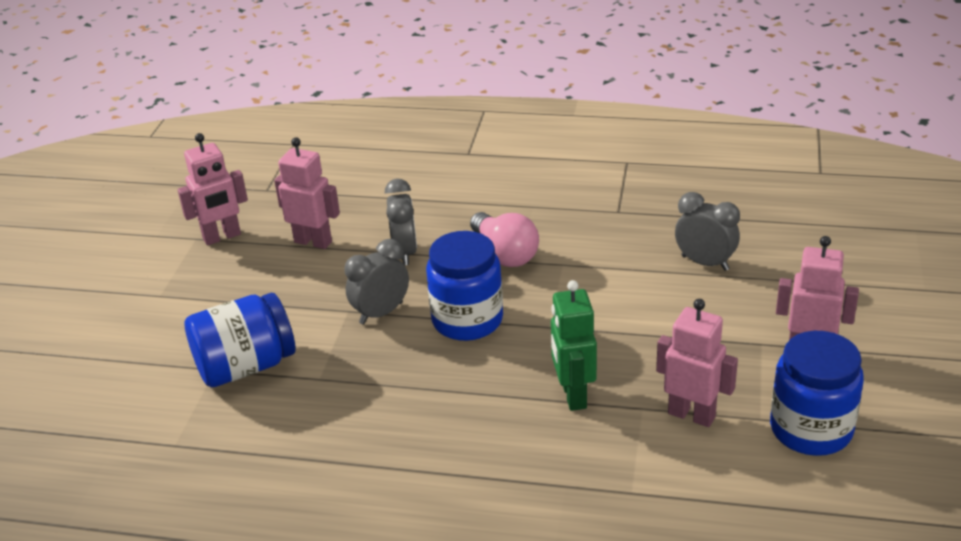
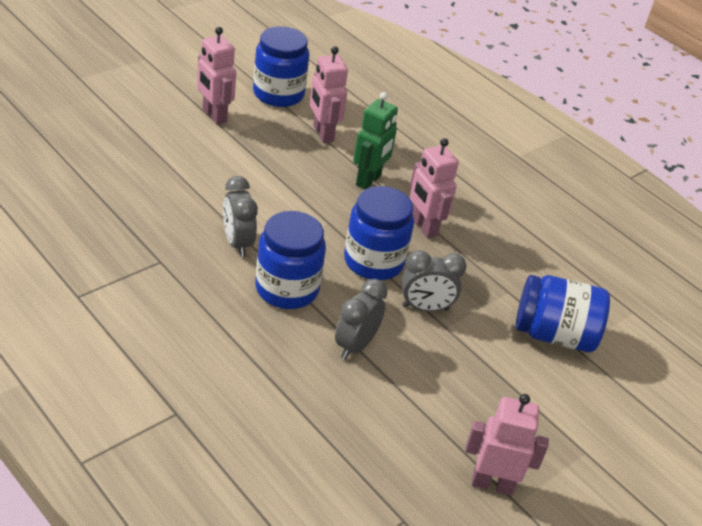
camera: 150 degrees left, 5 degrees up
(313, 242) = (416, 414): pink robot -> pink robot (423, 227)
(505, 254) = (287, 289): pink light bulb -> blue jar
(705, 263) = (176, 188): grey clock -> grey clock (237, 243)

